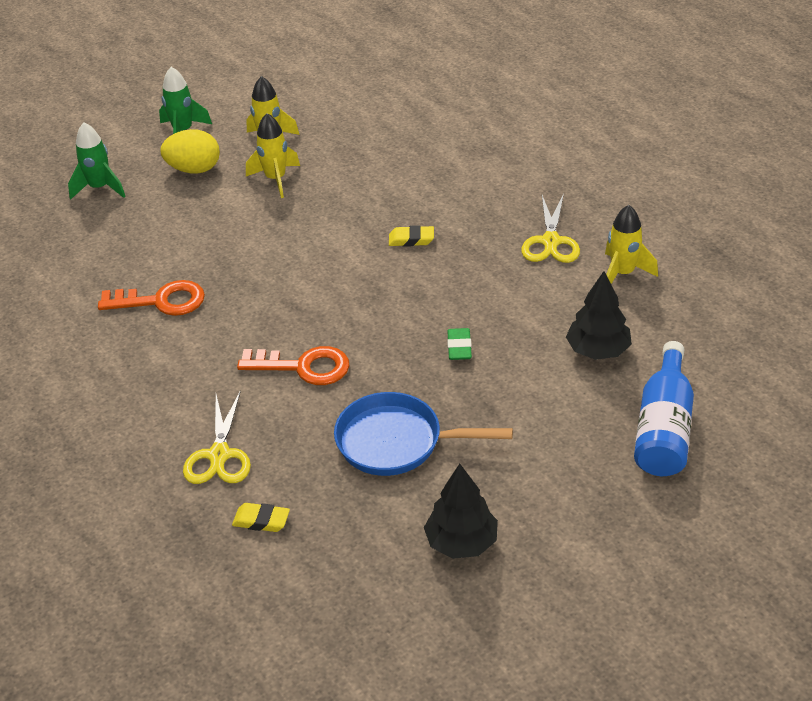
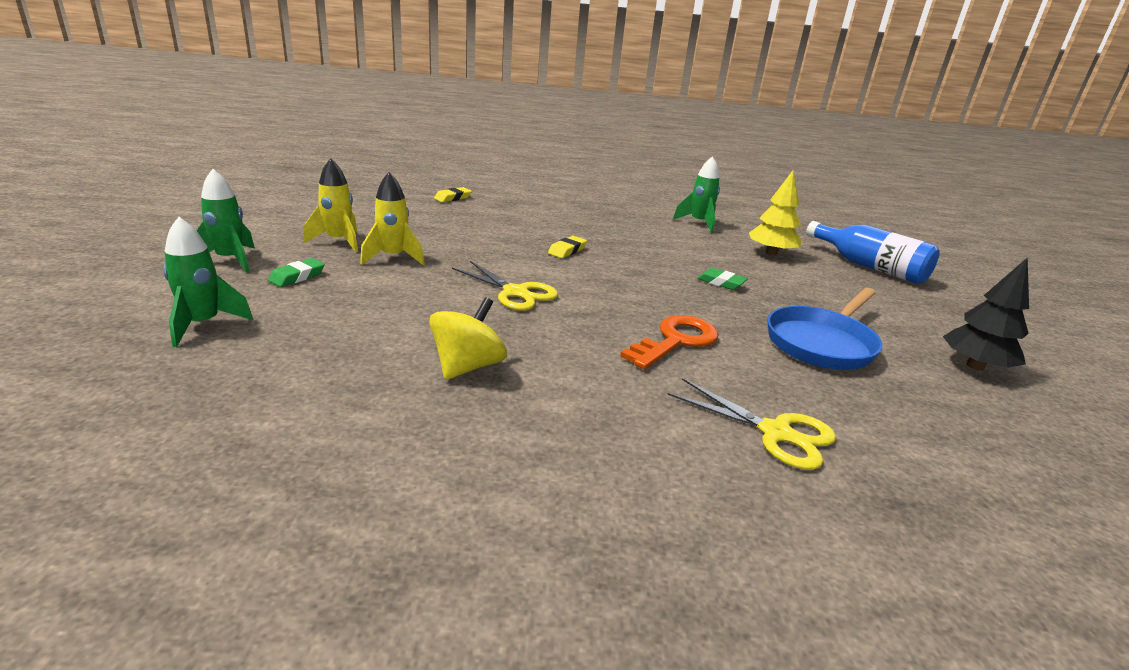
camera: 60 degrees left, 15 degrees down
(161, 301) = (467, 366): orange key -> yellow spinning top
(194, 169) = (297, 277): yellow egg -> green eraser
(261, 521) = (906, 449): yellow eraser -> yellow eraser (453, 198)
(551, 241) = (638, 224): yellow scissors -> yellow scissors (515, 292)
(598, 350) = (771, 253): black tree -> yellow tree
(622, 274) = (699, 223): yellow rocket -> green rocket

